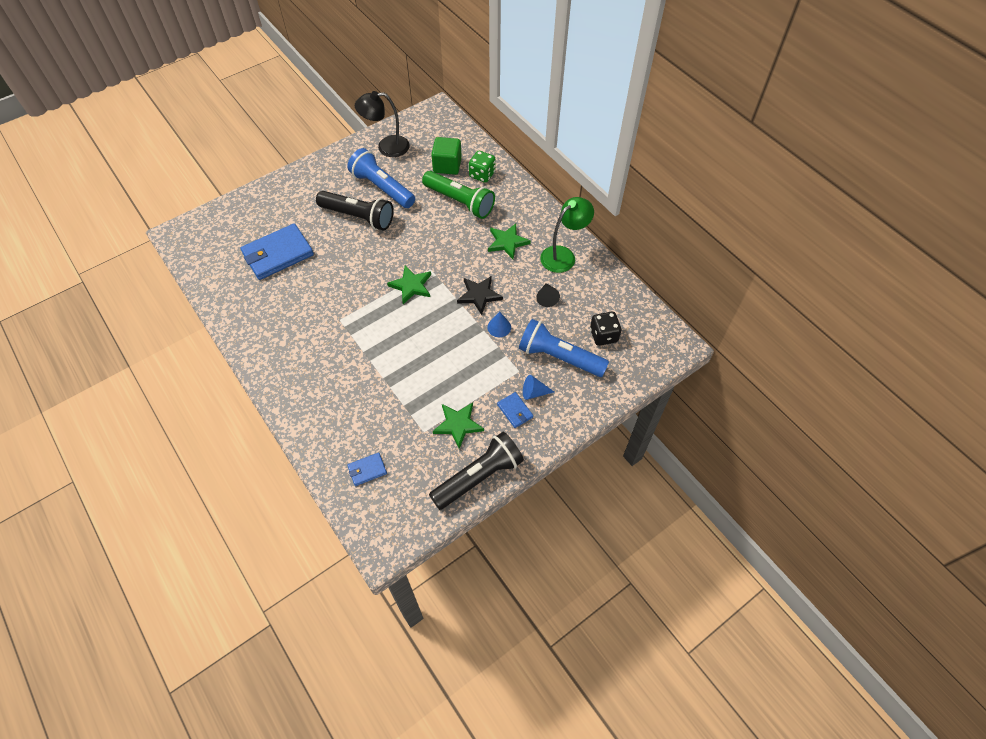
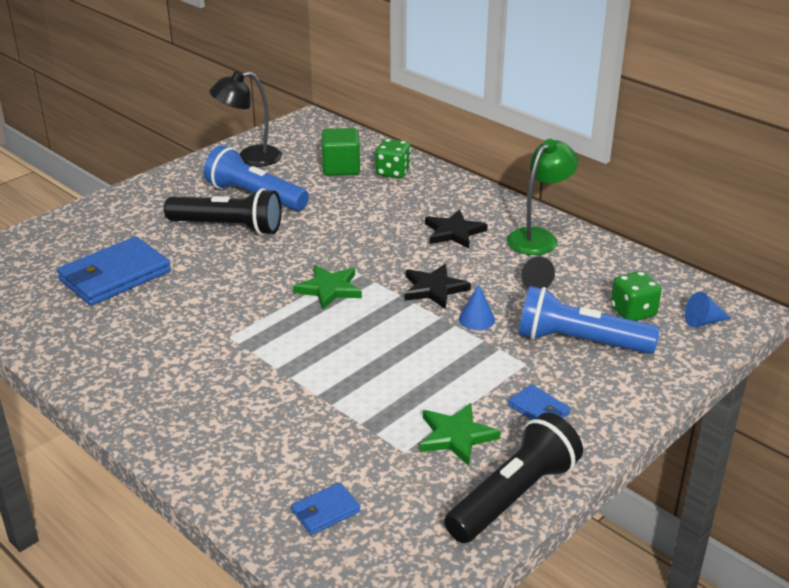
camera: 10 degrees left, 25 degrees down
(460, 202) = (371, 200): green flashlight -> none
(507, 242) = (454, 232): green star -> black star
(534, 392) = (559, 385): blue cone -> blue cone (703, 322)
(603, 335) = (633, 312): black dice -> green dice

